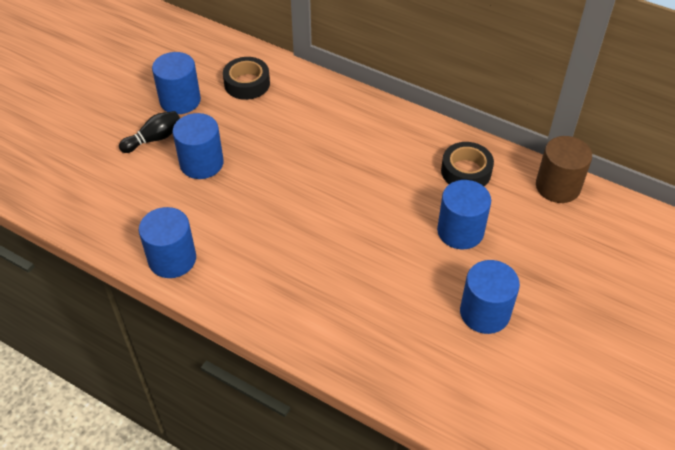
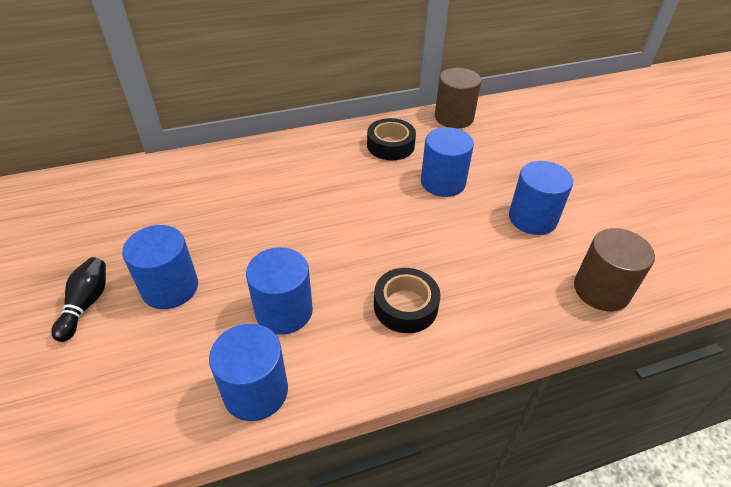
camera: 50 degrees left, 5 degrees down
(180, 100) = (72, 253): blue cylinder -> blue cylinder (284, 311)
(247, 83) = (129, 198): black tape -> black tape (405, 306)
(449, 399) = (601, 290): none -> brown cylinder

